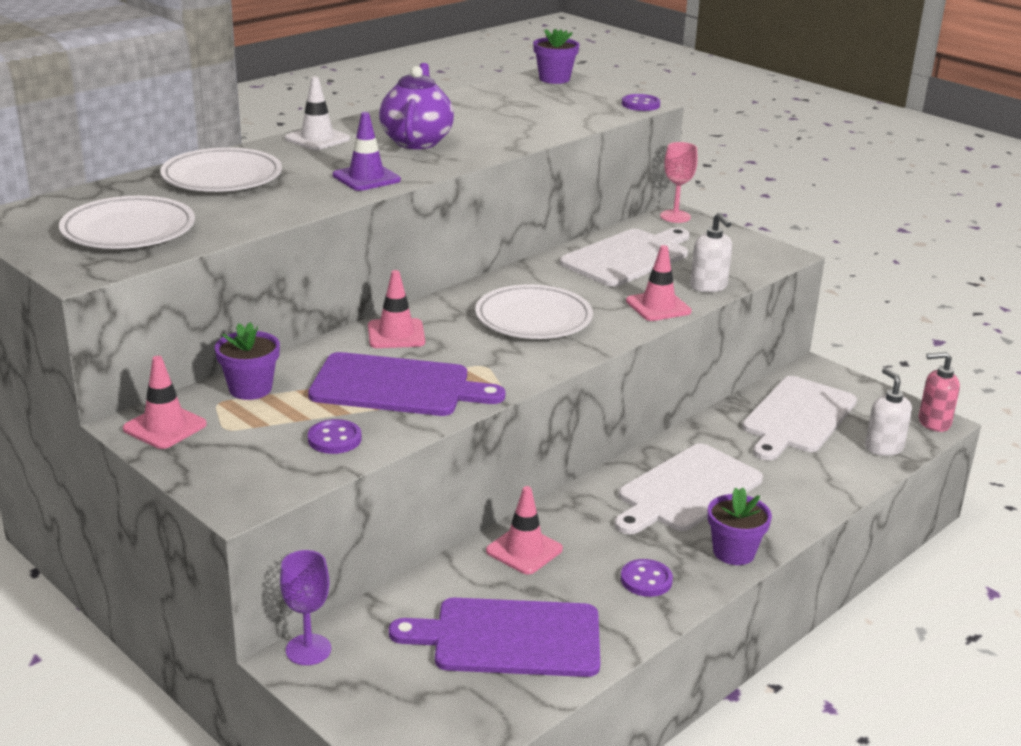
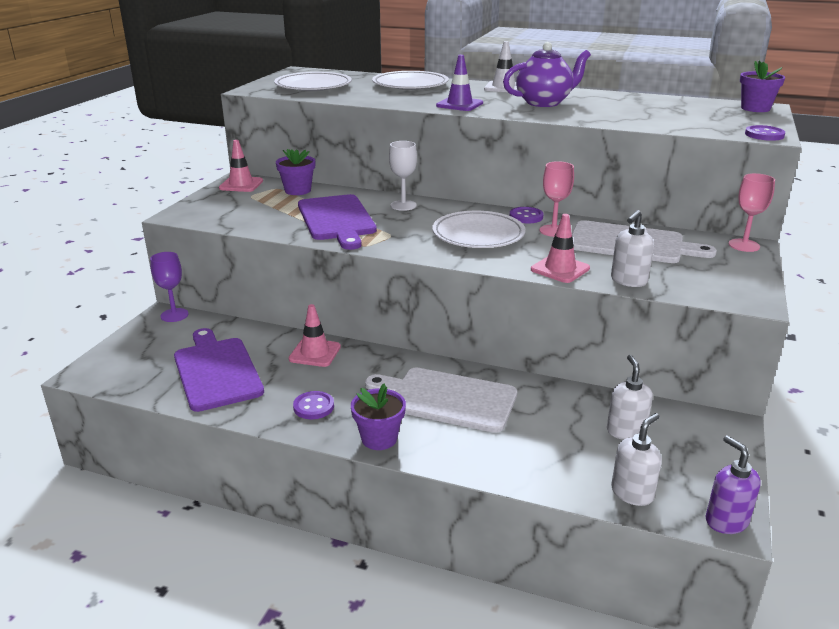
camera: 65 degrees right, 0 degrees up
(334, 439) = (260, 219): purple button -> purple button (526, 217)
(396, 334) = (403, 205): pink traffic cone -> white goblet
(562, 279) = (553, 231): none -> pink goblet
(797, 417) = (625, 431): white cutting board -> white soap dispenser
(933, 422) = (726, 521): pink soap dispenser -> purple soap dispenser

